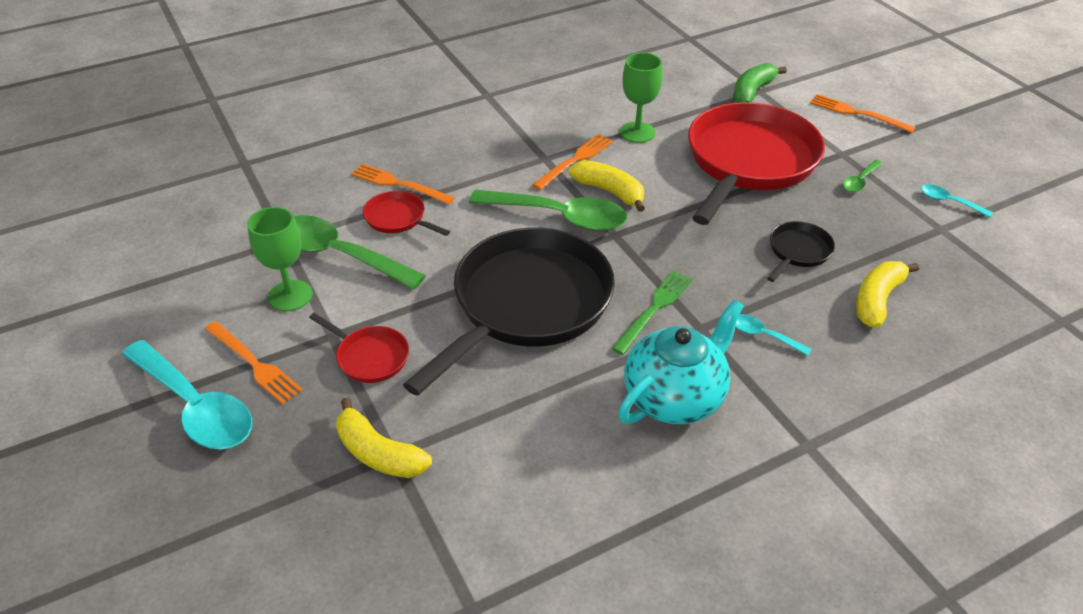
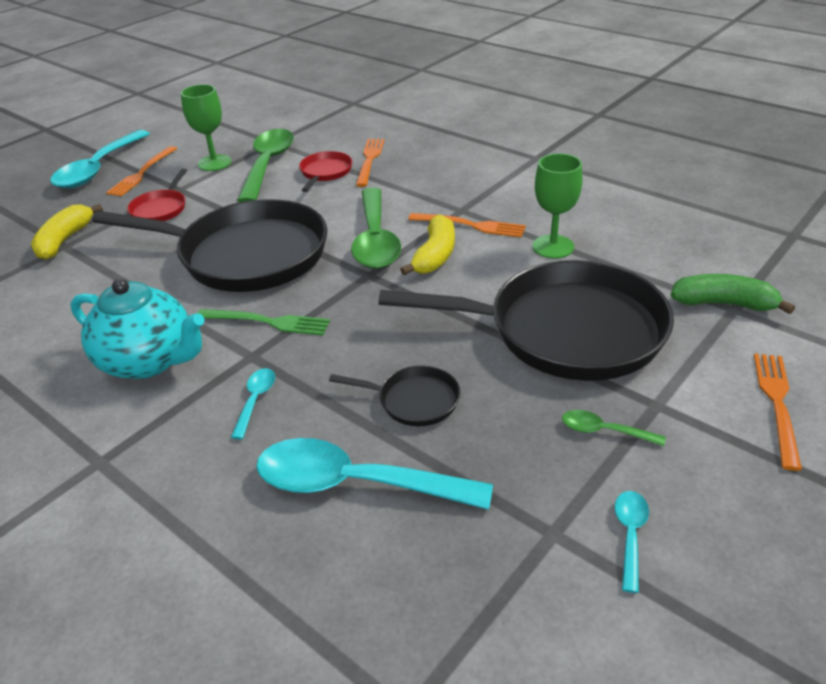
camera: 70 degrees right, 5 degrees down
(749, 162) = (565, 331): red pan -> black pan
(877, 300) = (356, 484): yellow banana -> turquoise spoon

